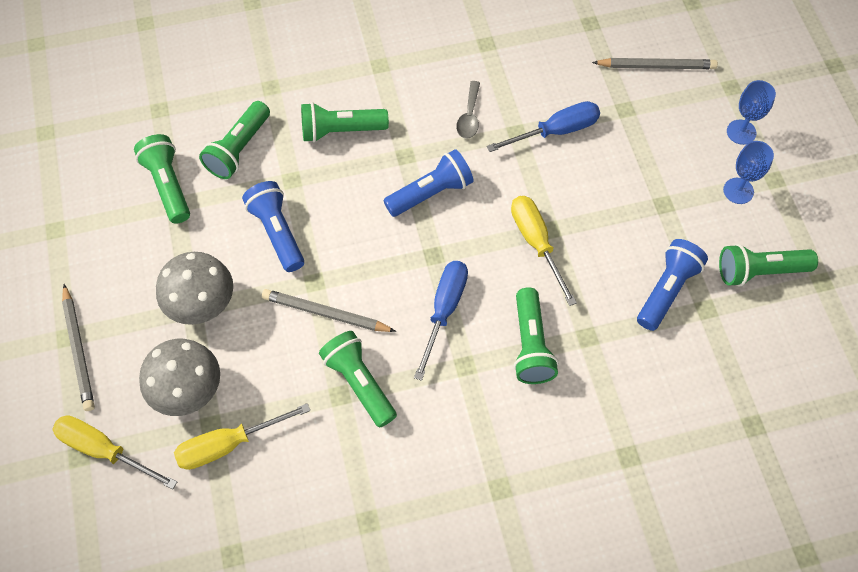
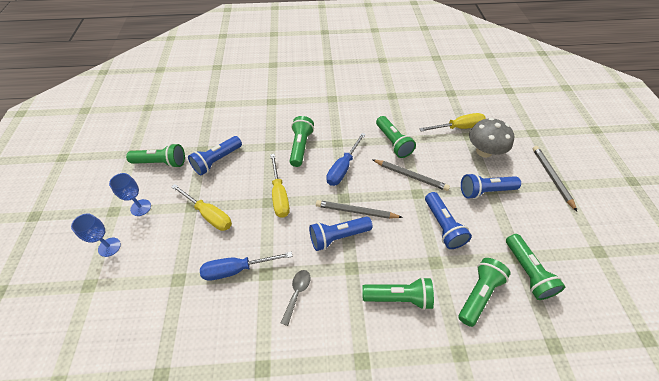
camera: 170 degrees left, 10 degrees down
(104, 450) = (520, 133): yellow screwdriver -> yellow screwdriver (209, 214)
(201, 303) = (485, 191): grey mushroom -> blue flashlight
(657, 66) = (132, 315): grey pencil -> grey pencil (356, 211)

